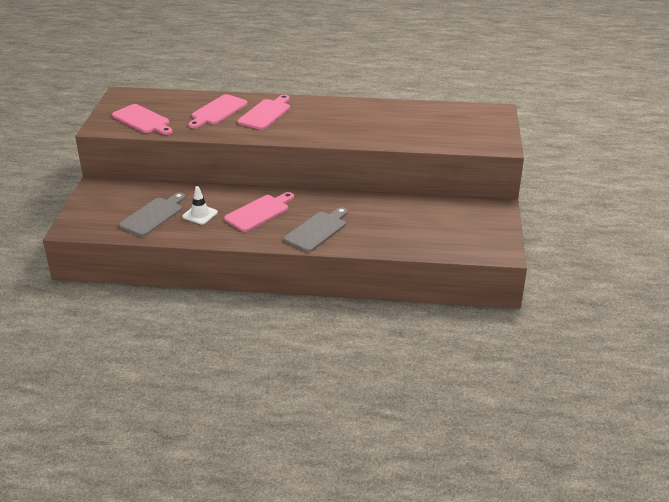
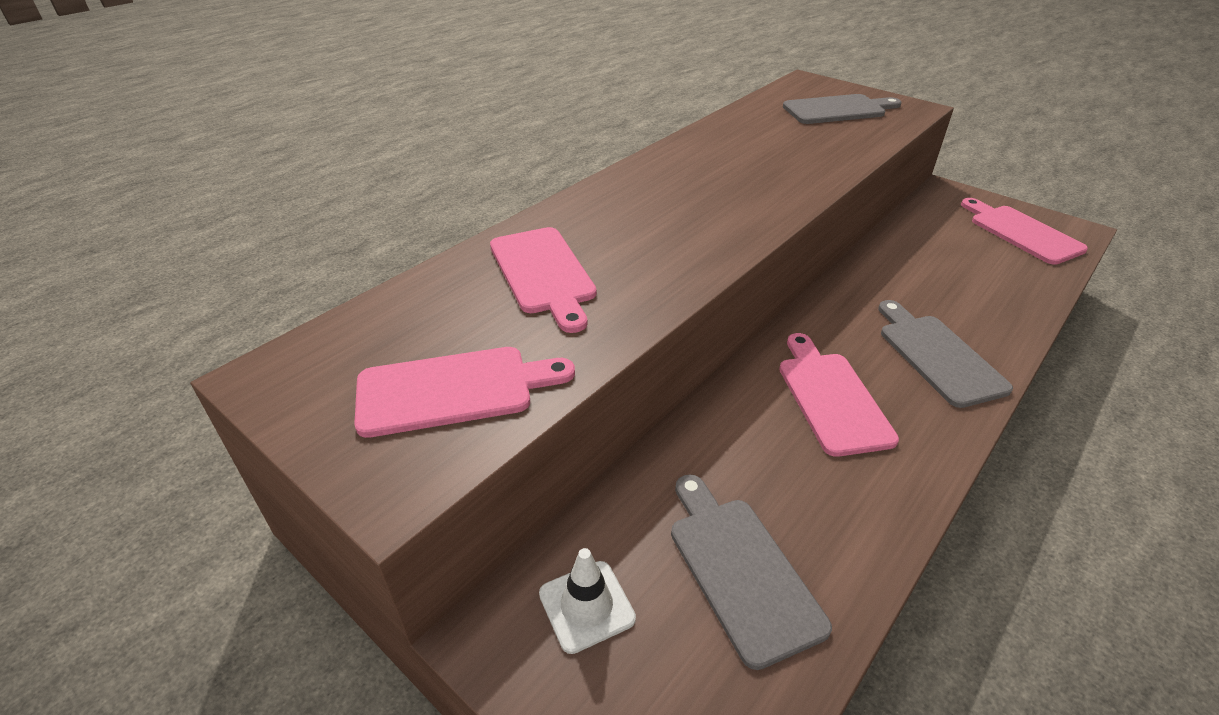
camera: 55 degrees left, 5 degrees up
(200, 214) = (787, 484): white traffic cone -> white traffic cone (586, 606)
(265, 113) = (619, 228): pink cutting board -> pink cutting board (1021, 232)
(465, 127) = (838, 110): none -> grey cutting board

